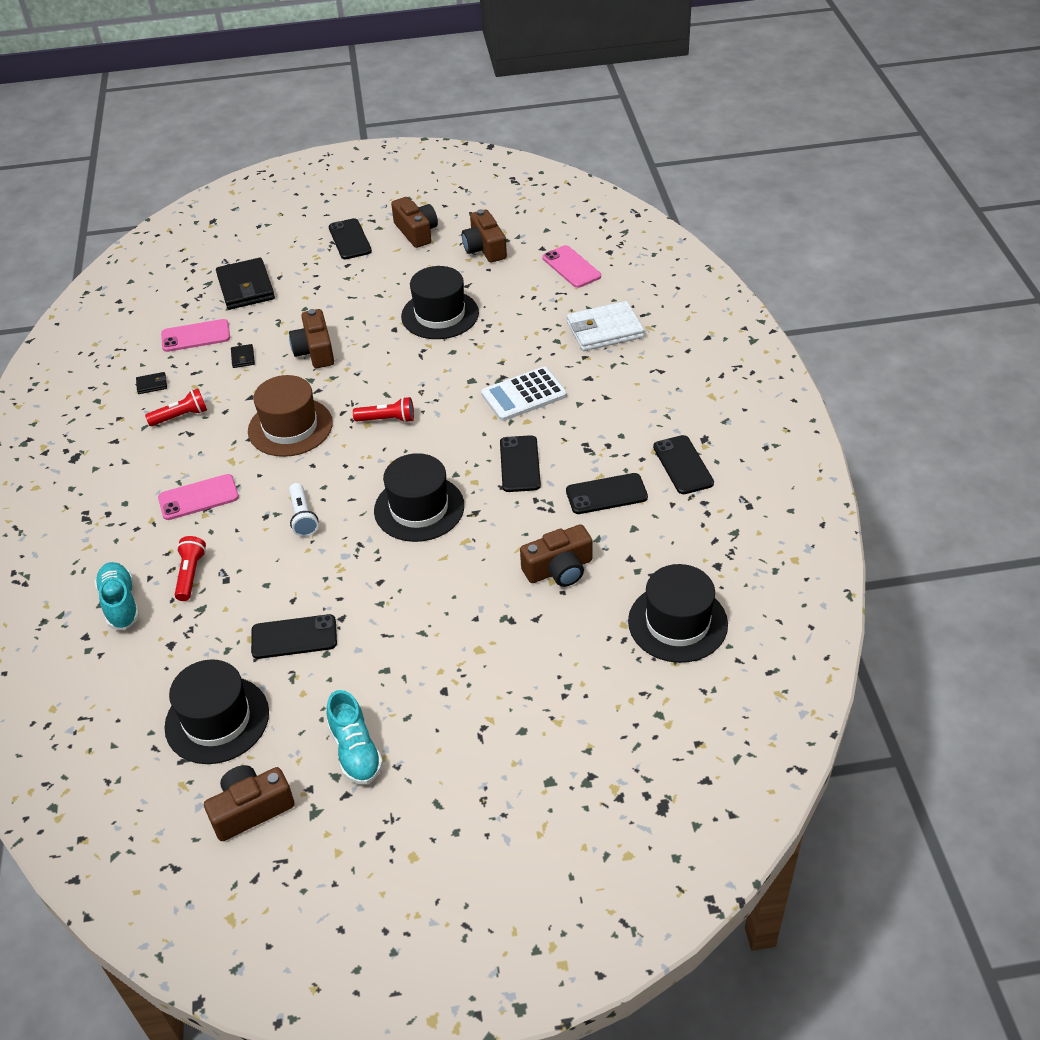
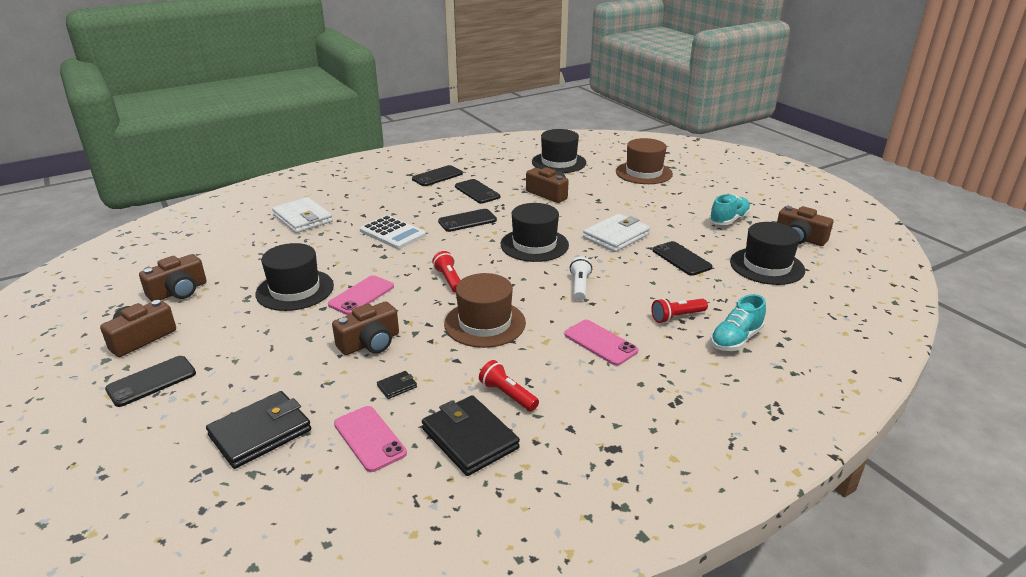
camera: 115 degrees left, 15 degrees down
(152, 385) = (470, 438): black wallet -> black wallet, size x2.31
(303, 517) = (580, 286): white flashlight -> white flashlight turned 45 degrees counterclockwise
(391, 595) = (616, 236): none -> white wallet
(571, 267) = (213, 245): pink phone -> pink phone (361, 295)
(580, 724) = (644, 173): none -> brown hat

